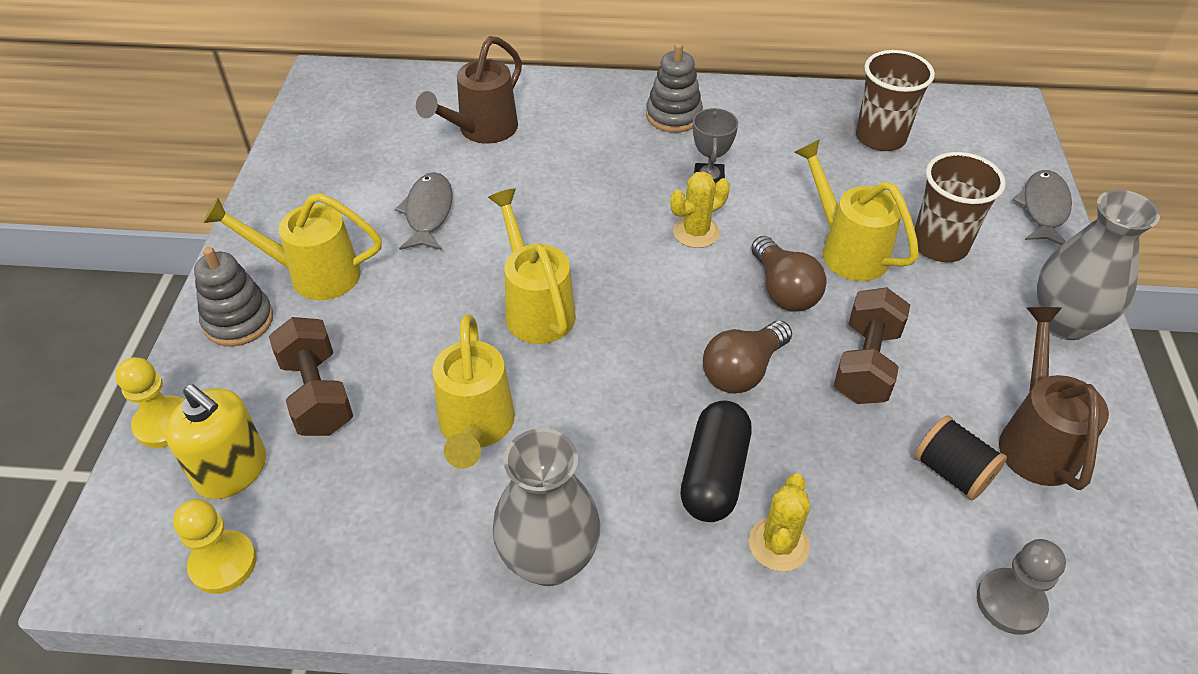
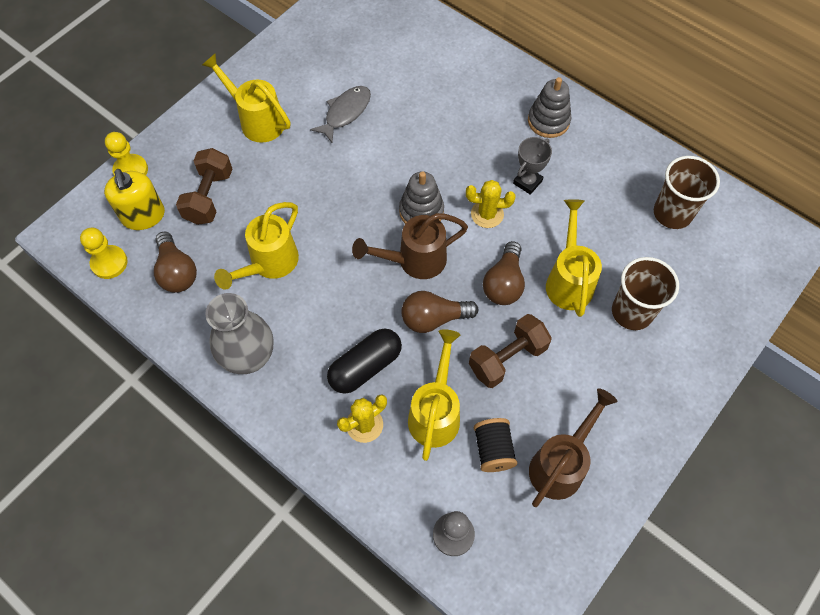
camera: 35 degrees right, 15 degrees up
(238, 321) = (201, 129): grey stacking toy -> grey stacking toy (421, 211)
(345, 513) = (177, 272): none -> brown light bulb
(482, 130) = (420, 69): brown watering can -> brown watering can (414, 261)
(536, 308) = (355, 210): yellow watering can -> yellow watering can (435, 413)
(1043, 209) = (731, 329): grey fish -> none
(1064, 322) = (658, 410): grey vase -> none

